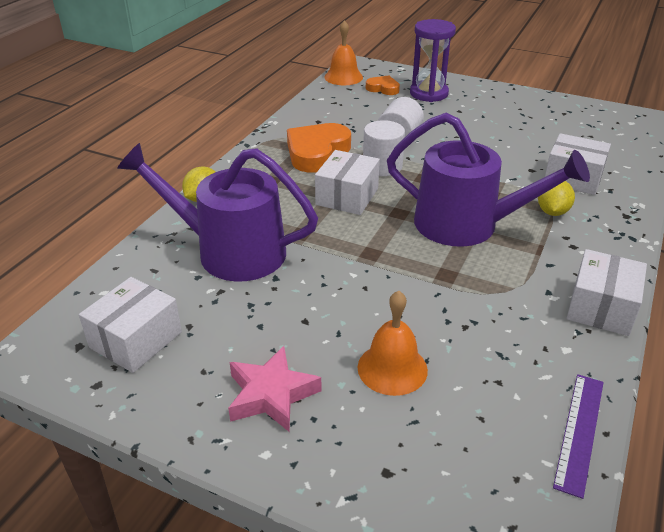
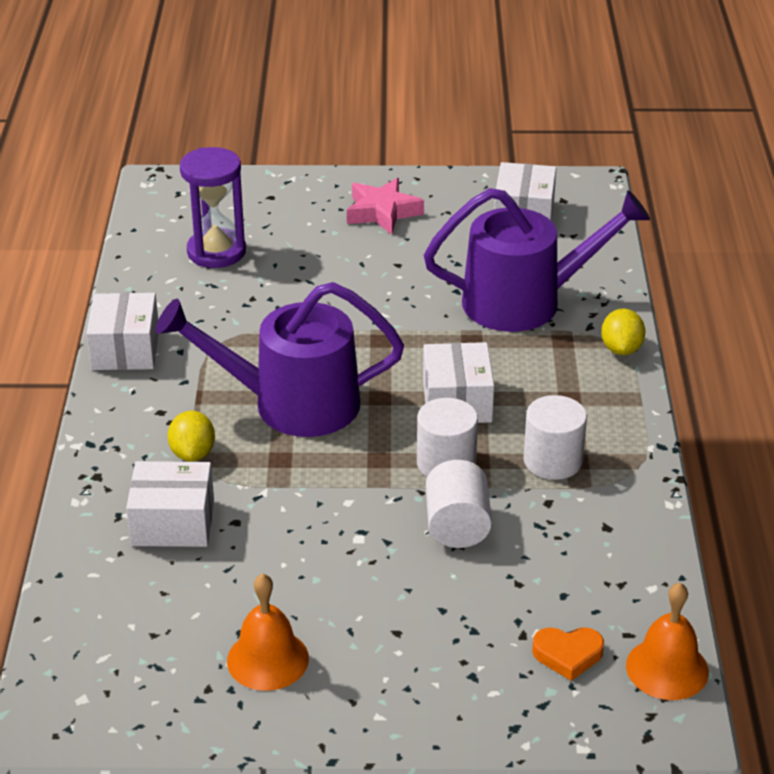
camera: 155 degrees right, 0 degrees up
(317, 152) = (553, 460): orange heart -> white cylinder
(392, 368) = (300, 251): orange bell -> orange bell (267, 659)
(429, 93) = (476, 667): purple hourglass -> purple hourglass (216, 252)
(579, 432) = (138, 251): purple ruler -> none

